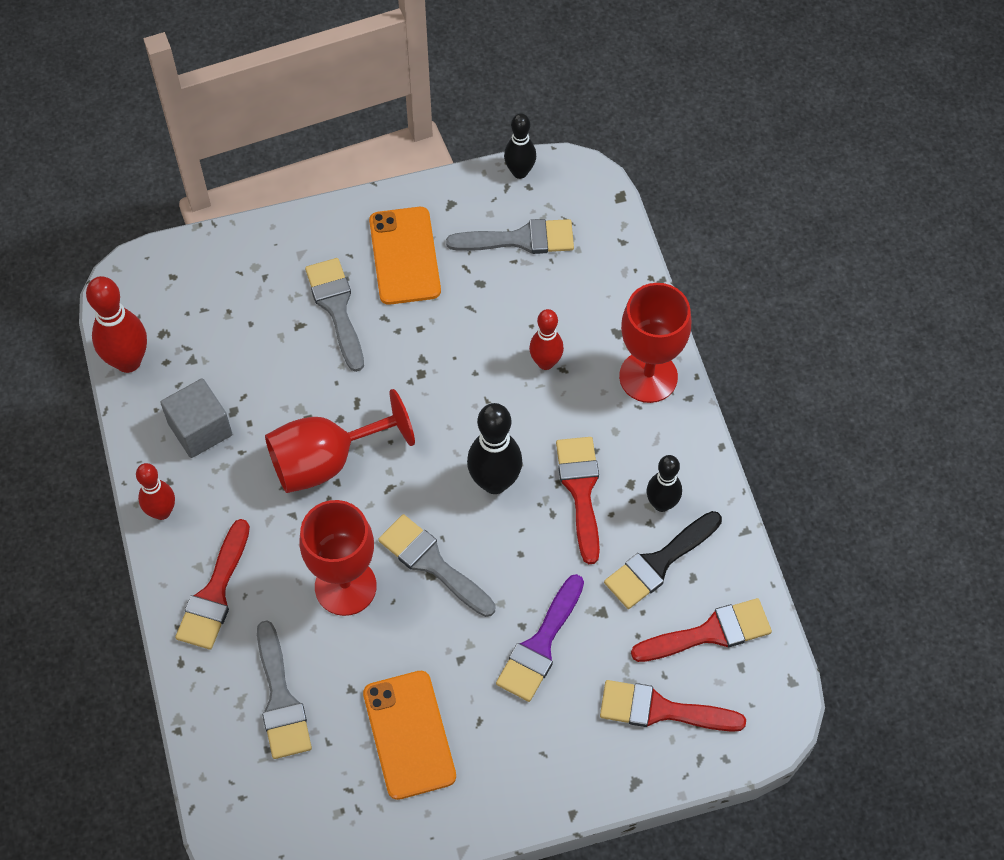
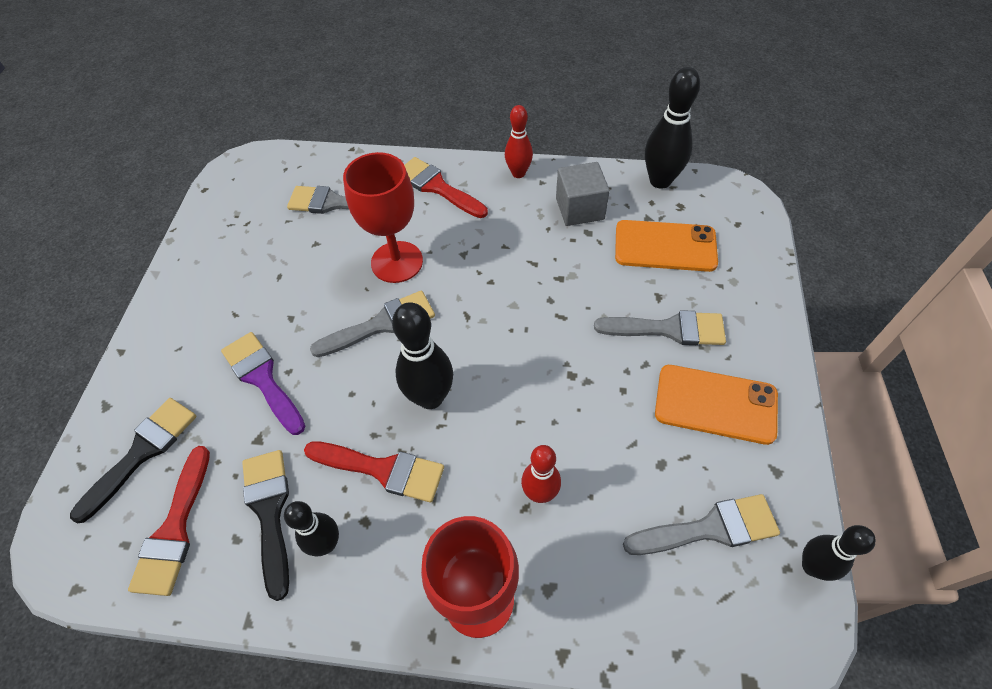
camera: 115 degrees right, 5 degrees down
(128, 361) = (660, 181): red bowling pin -> black bowling pin
(326, 461) = (513, 279): red goblet -> none
(409, 735) = (257, 267): orange phone -> orange phone (665, 246)
(520, 239) = (710, 528): grey brush -> grey brush turned 120 degrees counterclockwise
(661, 710) = (142, 452): red brush -> black brush

